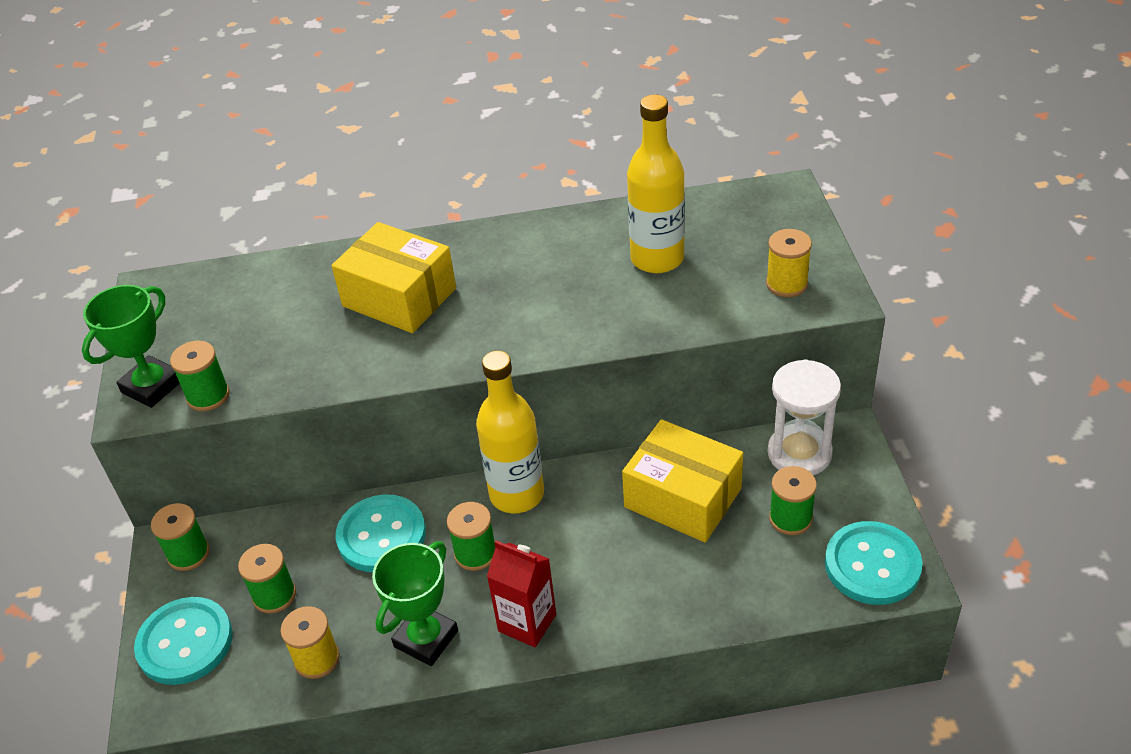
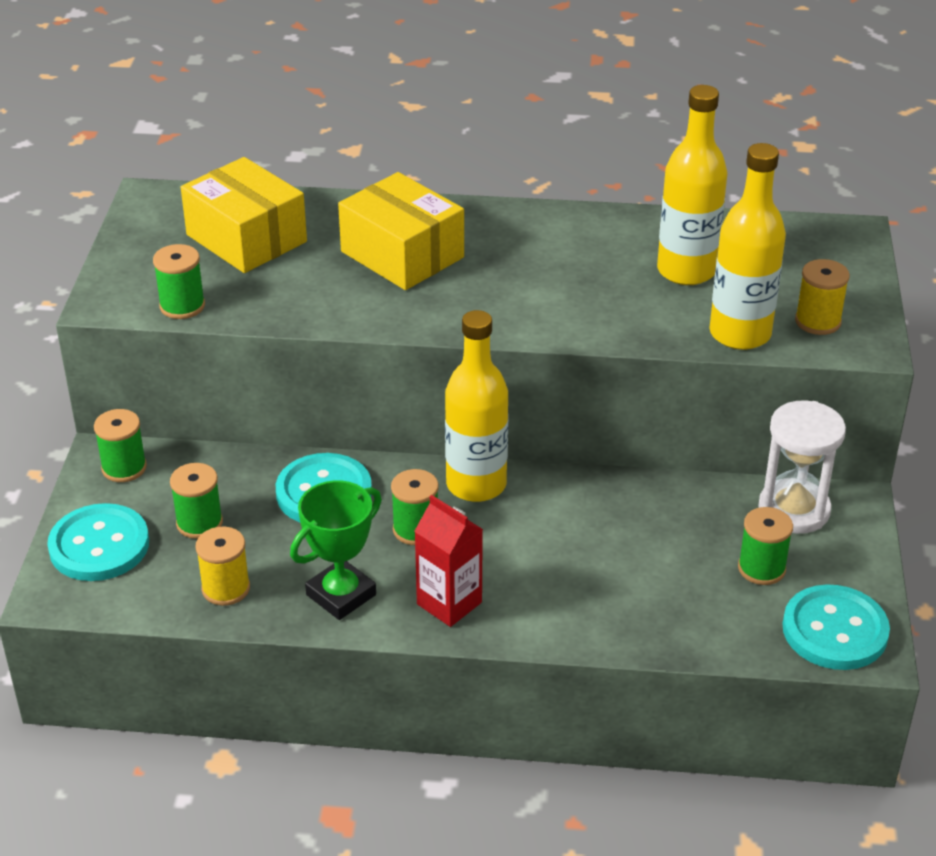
camera: 10 degrees right, 5 degrees down
(152, 386) = (129, 286): green trophy -> none
(683, 498) = (652, 525): yellow box -> yellow box (246, 238)
(724, 311) = (740, 334): none -> yellow bottle

